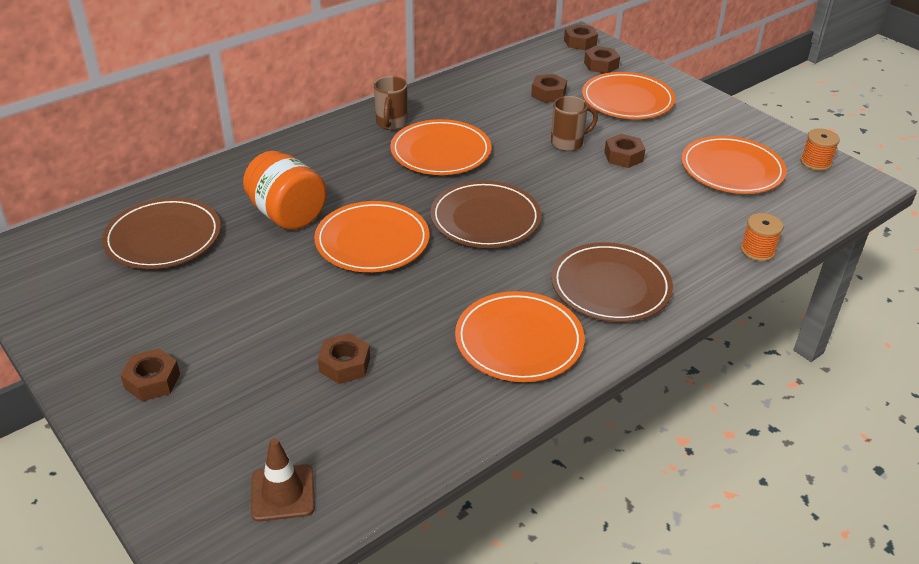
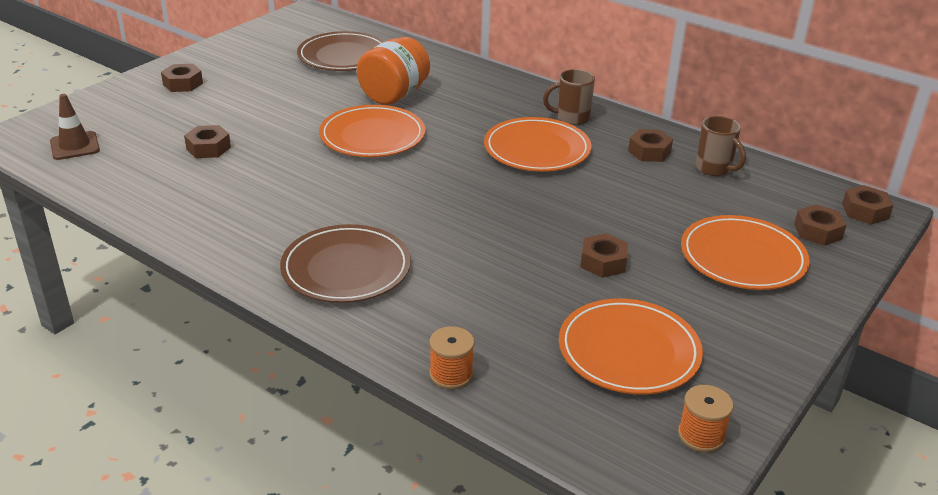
camera: 75 degrees right, 5 degrees down
(485, 219) = (432, 186): brown plate -> none
(519, 341) = (251, 223): orange plate -> none
(548, 94) = (708, 200): brown nut -> brown nut (649, 152)
(568, 143) = (606, 222): brown mug -> brown mug (714, 169)

